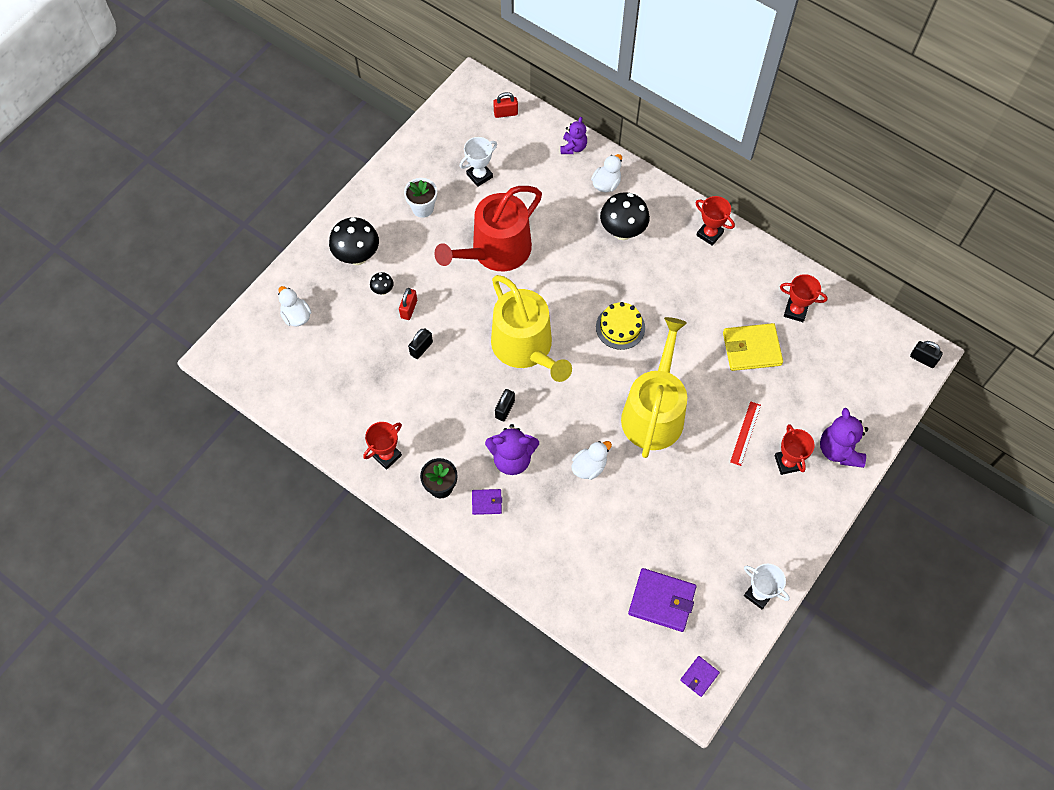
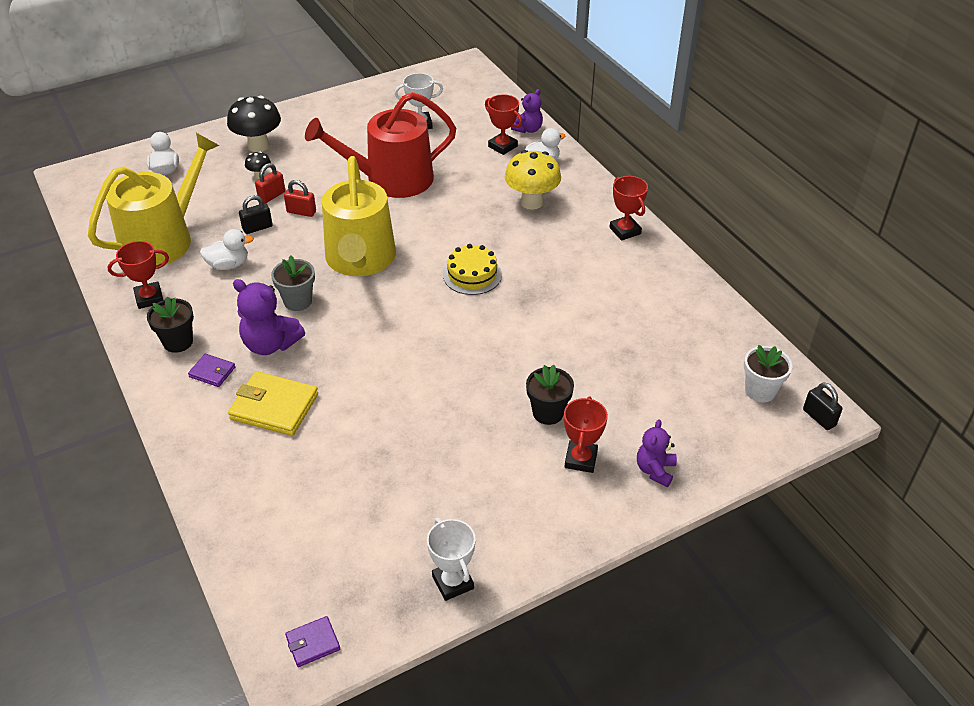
camera: 25 degrees right, 20 degrees down
(423, 208) = (348, 131): white flower pot -> white flower pot (760, 391)
(505, 113) = (480, 90): red padlock -> red padlock (301, 212)
(505, 409) = (298, 301): black padlock -> grey flower pot
(589, 467) = (346, 380): white duck -> white duck (228, 265)
(622, 231) = (531, 202): black mushroom -> yellow mushroom
(654, 412) = (455, 357): yellow watering can -> yellow watering can (163, 239)
(662, 601) = (328, 540): purple wallet -> none
(745, 433) = (548, 413): red ruler -> black flower pot
(751, 349) = (607, 339): yellow wallet -> yellow wallet (274, 407)
(795, 311) = (682, 323): red trophy -> red trophy (502, 146)
(839, 450) = (655, 470): purple teddy bear -> purple teddy bear, size x0.63

